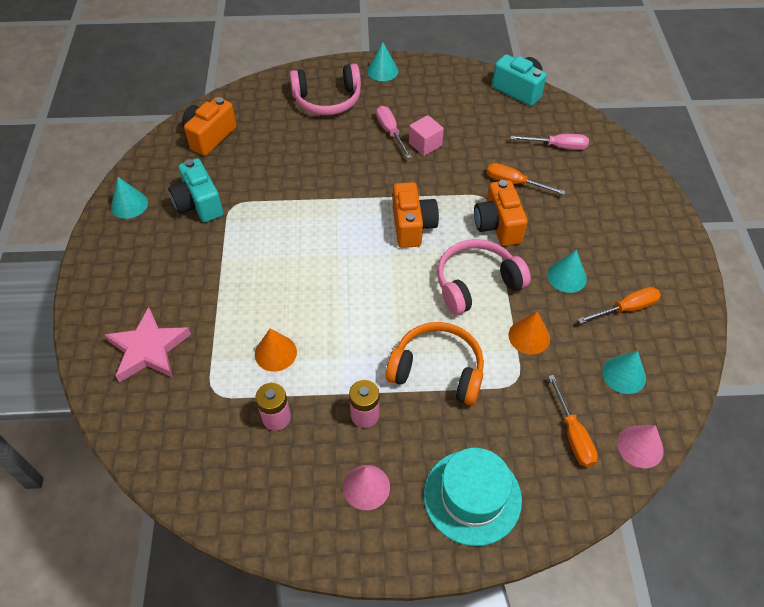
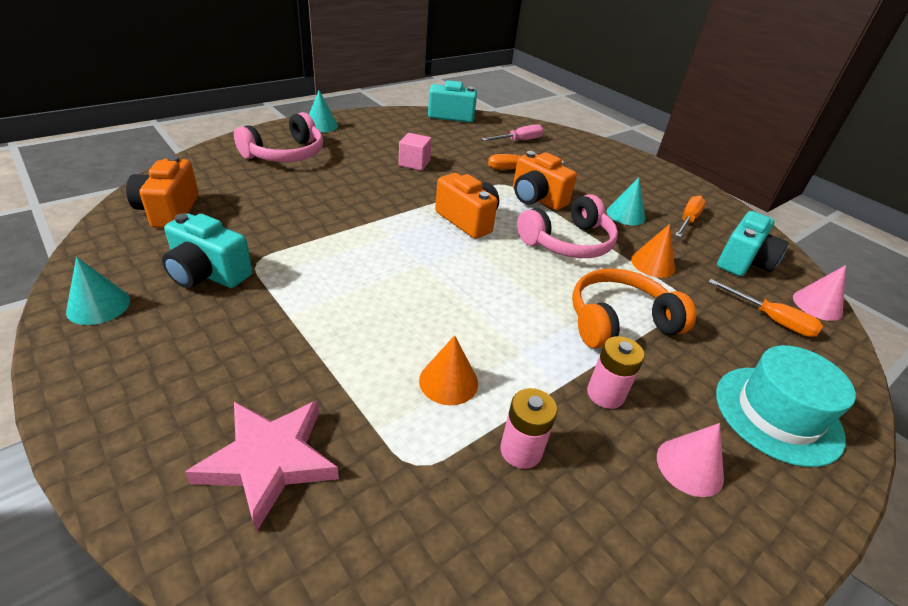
camera: 40 degrees left, 15 degrees down
(390, 132) = (373, 162): pink screwdriver -> none
(476, 283) = (568, 242): pink headphones -> pink headphones turned 150 degrees counterclockwise
(624, 374) = (743, 262): turquoise cone -> turquoise camera

